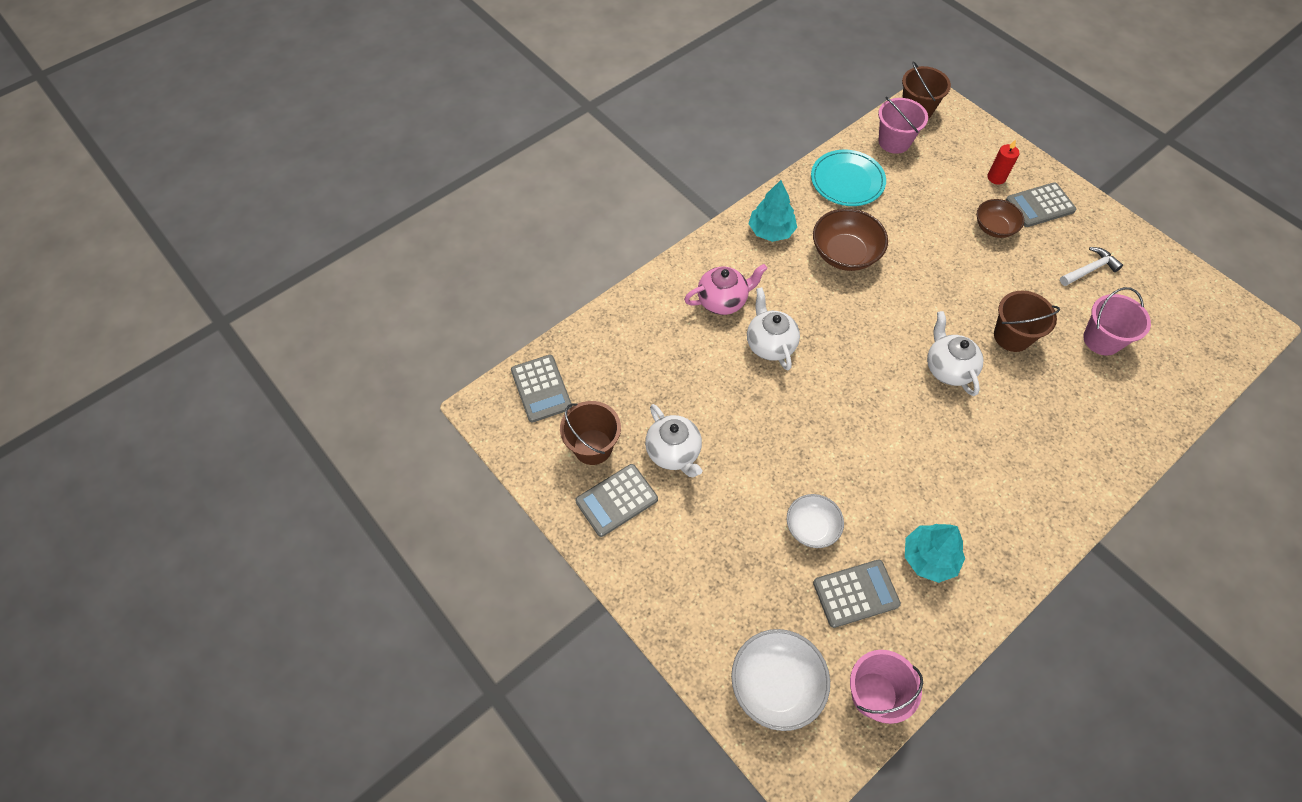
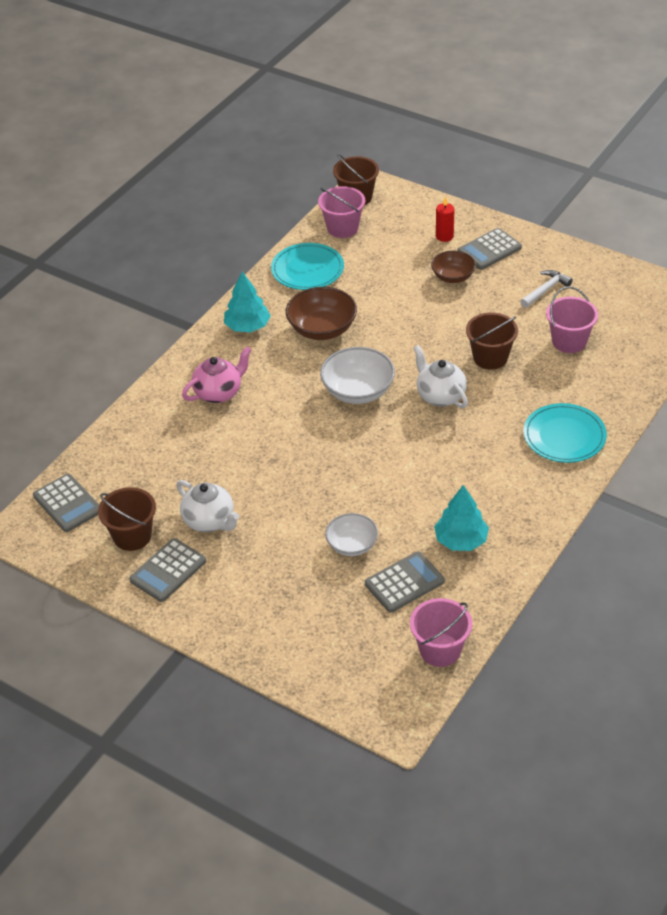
camera: 15 degrees left, 15 degrees down
(770, 344) = (273, 416): white teapot -> none
(776, 685) = (354, 666): white bowl -> white bowl (358, 391)
(1071, 457) = (564, 436): none -> turquoise plate

